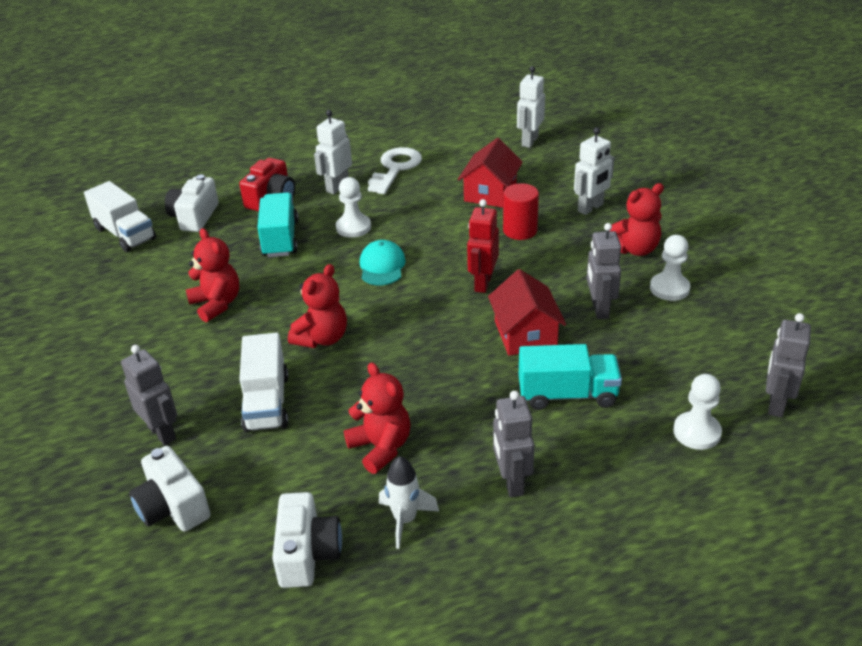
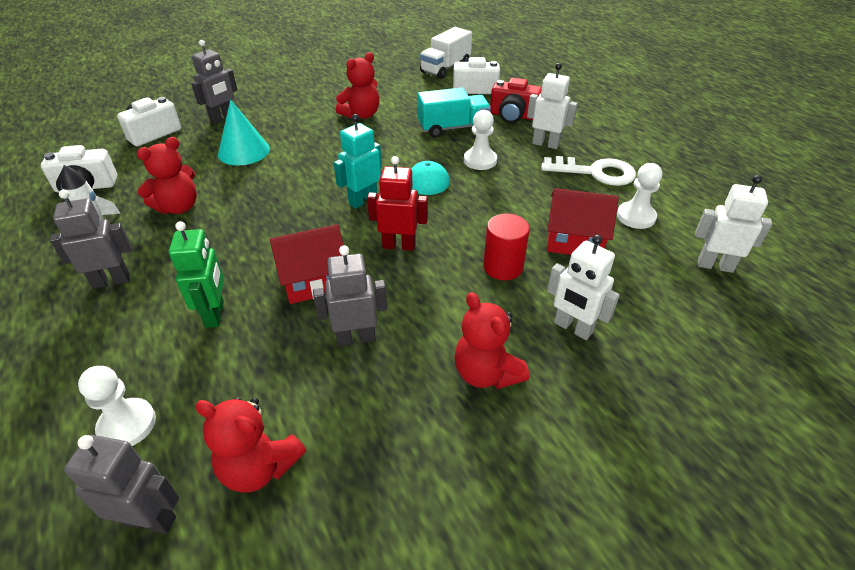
camera: 80 degrees right, 5 degrees up
(267, 402) = (244, 151): white truck -> turquoise cone
(322, 338) = (316, 164): red teddy bear -> red teddy bear (259, 467)
(404, 304) = (363, 200): none -> turquoise robot
(567, 395) = (215, 314): turquoise truck -> green robot
(669, 288) = (401, 409): white pawn -> white pawn (636, 217)

